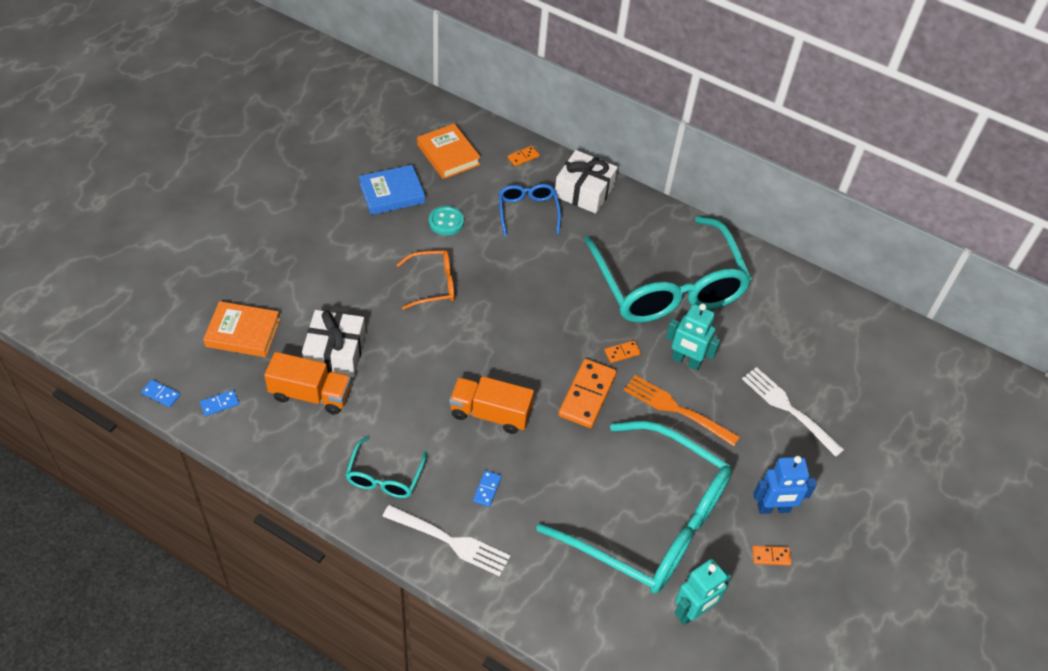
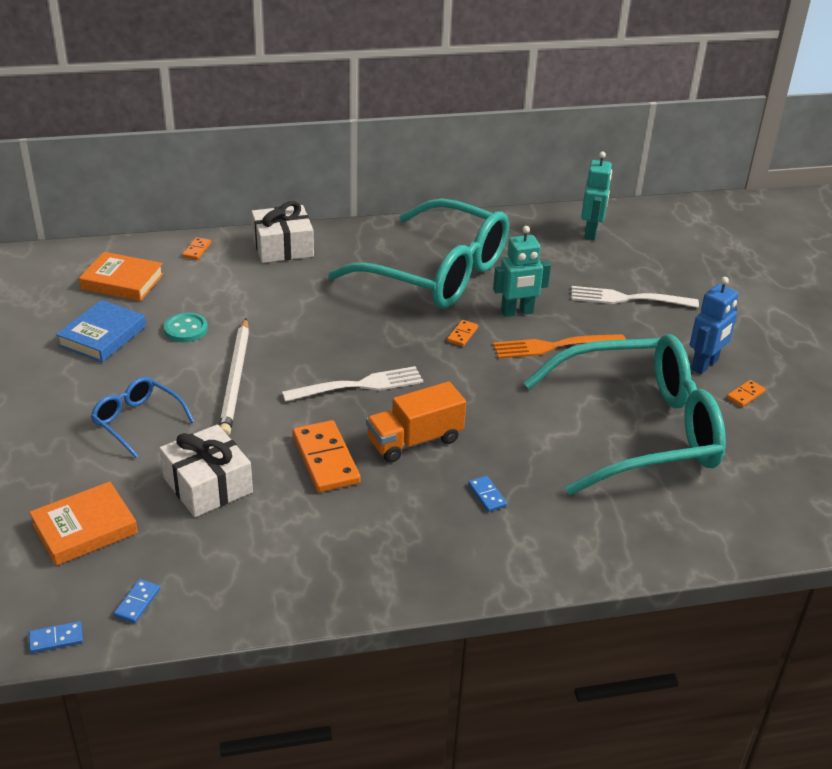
camera: 40 degrees left, 15 degrees down
(310, 394) = (226, 533): orange truck -> none
(384, 477) = (386, 548): turquoise glasses -> none
(433, 284) = (235, 380): orange glasses -> white pencil
(449, 541) = (508, 554): white fork -> white fork (358, 386)
(528, 211) = (252, 284): blue glasses -> blue glasses (137, 421)
(587, 395) = (475, 379): orange domino -> orange domino (325, 459)
(693, 612) = (749, 467): turquoise robot -> turquoise robot (591, 232)

